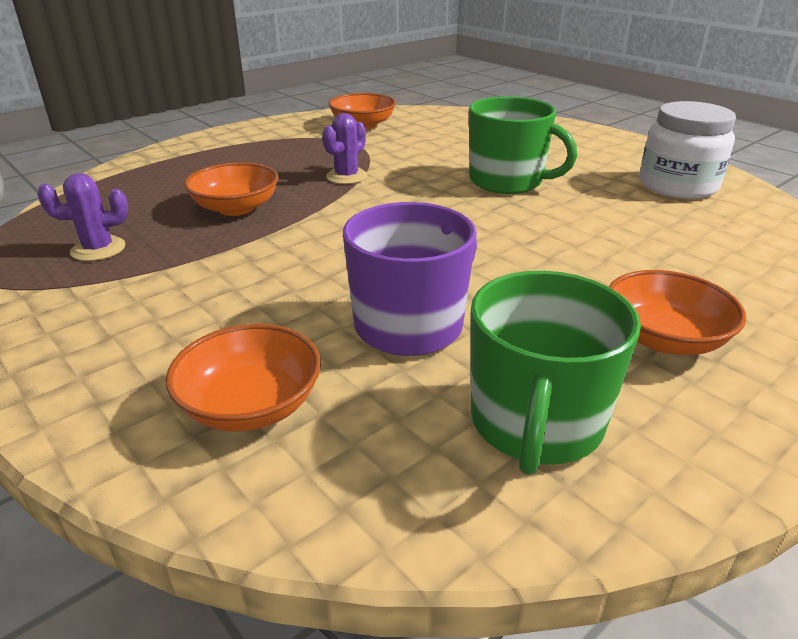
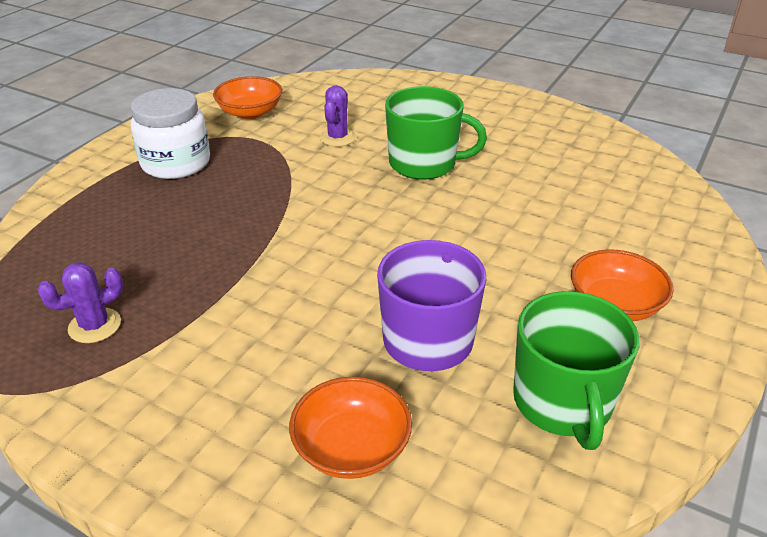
camera: 20 degrees left, 5 degrees up
(236, 208) = (195, 246): orange bowl -> none
(346, 176) = (276, 185): purple cactus -> purple cactus (337, 138)
(677, 186) = (563, 142): white jar -> white jar (176, 163)

